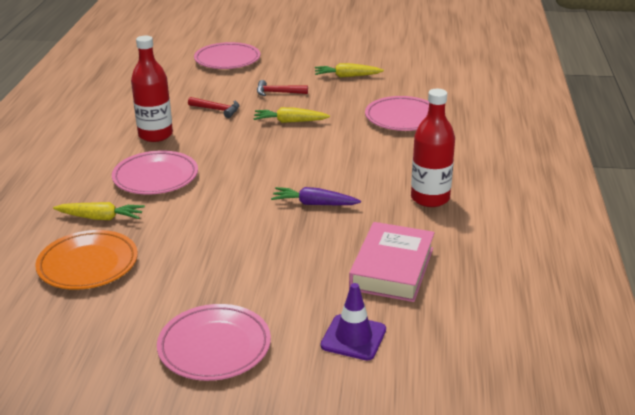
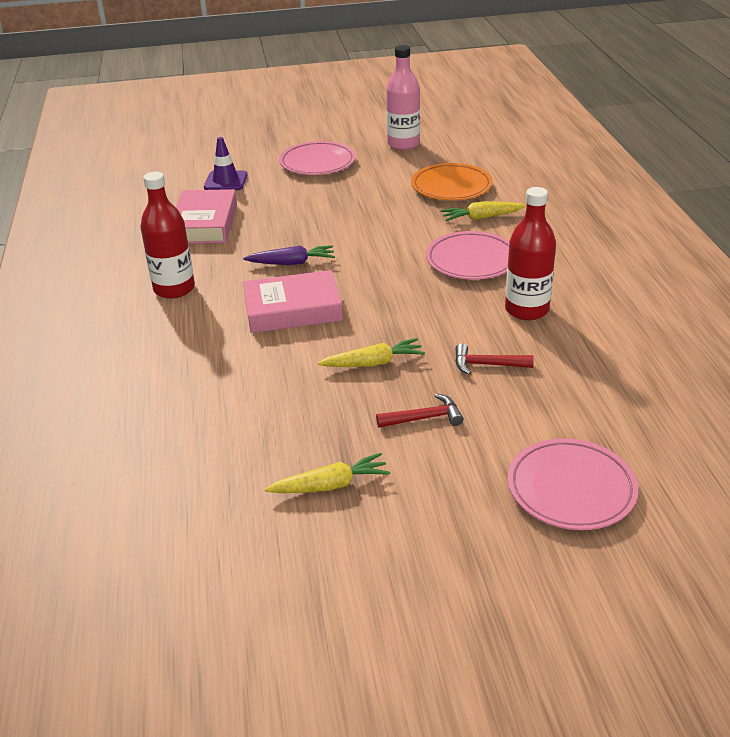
camera: 165 degrees right, 5 degrees up
(71, 360) = (403, 144): none -> pink bottle
(330, 164) = (293, 309): none -> pink book
(402, 118) = (217, 400): pink plate -> none

